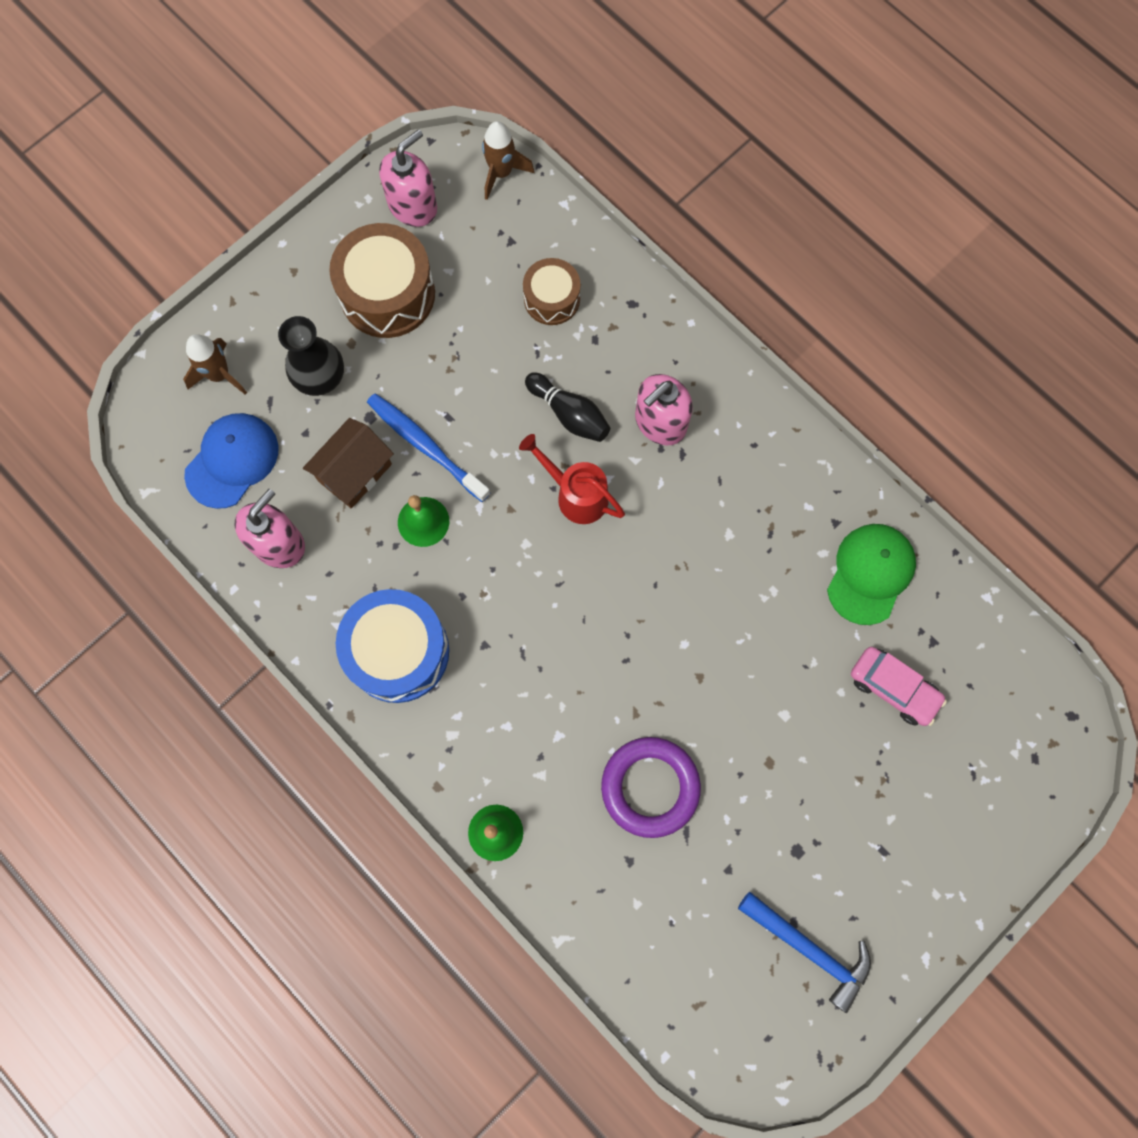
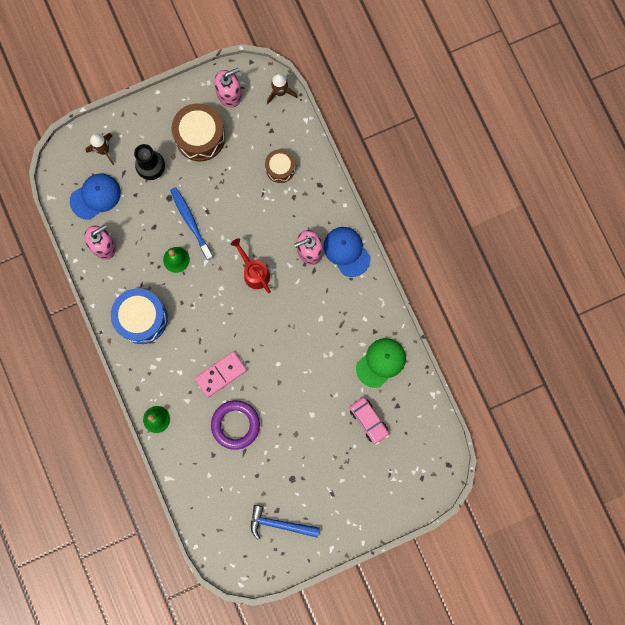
camera: 20 degrees right, 5 degrees up
(355, 472) = (152, 223): brown house -> none
(569, 414) = (266, 231): black bowling pin -> none
(586, 702) = (221, 374): none -> pink domino
(727, 400) = (346, 251): none -> blue cap
(809, 949) = (279, 524): blue hammer -> blue hammer turned 135 degrees clockwise

